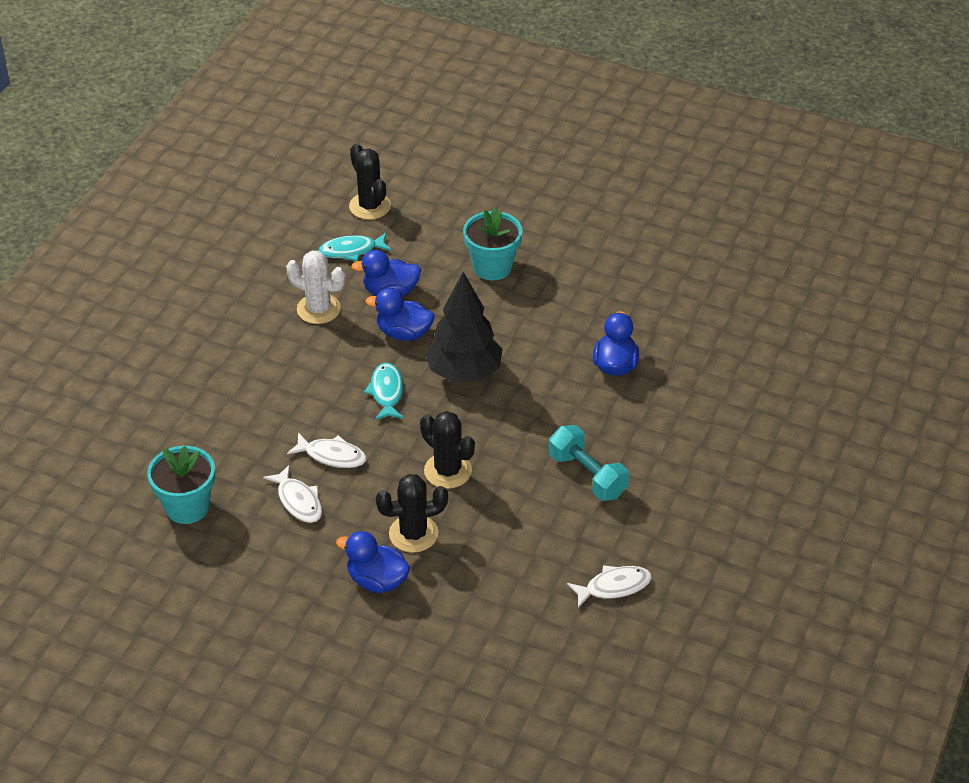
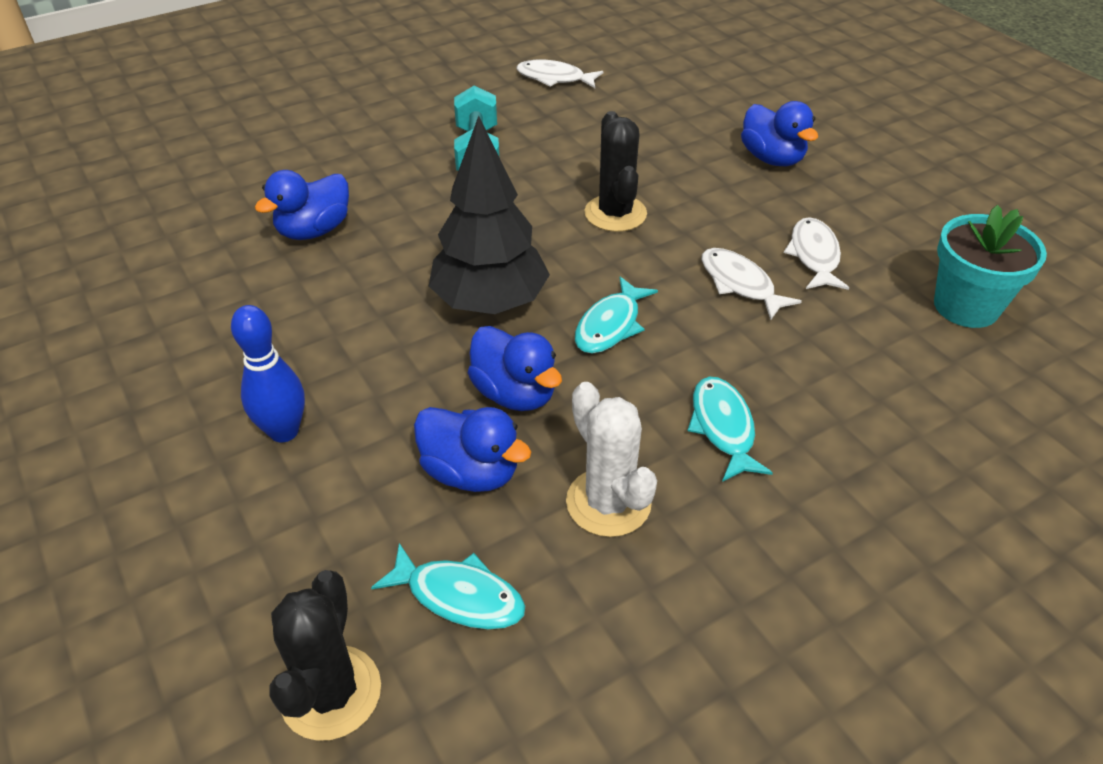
camera: 145 degrees left, 0 degrees up
(288, 366) = (723, 427): none -> turquoise fish
(413, 534) = (703, 178): black cactus -> none
(492, 267) = (284, 431): turquoise flower pot -> blue bowling pin

